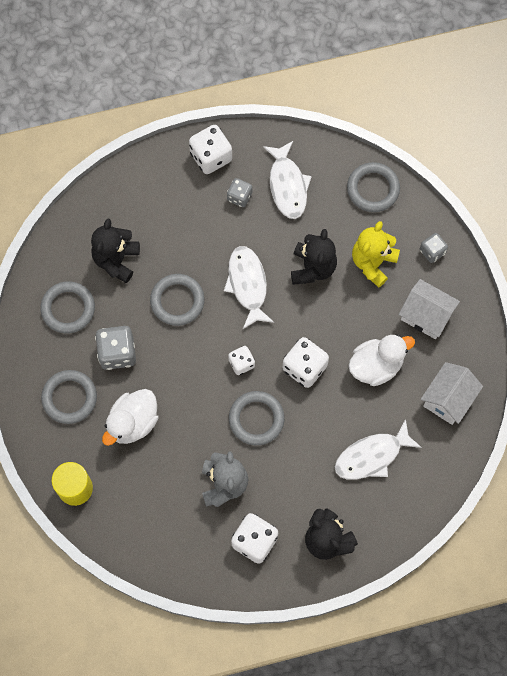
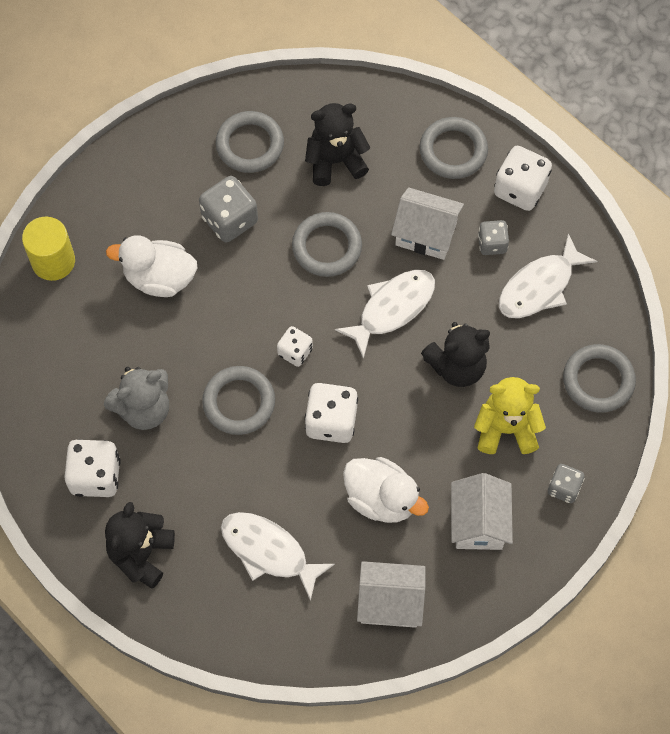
camera: 60 degrees right, 5 degrees down
(69, 398) = (150, 201): grey ring -> grey ring (453, 151)
(207, 233) = (426, 234): none -> white house

